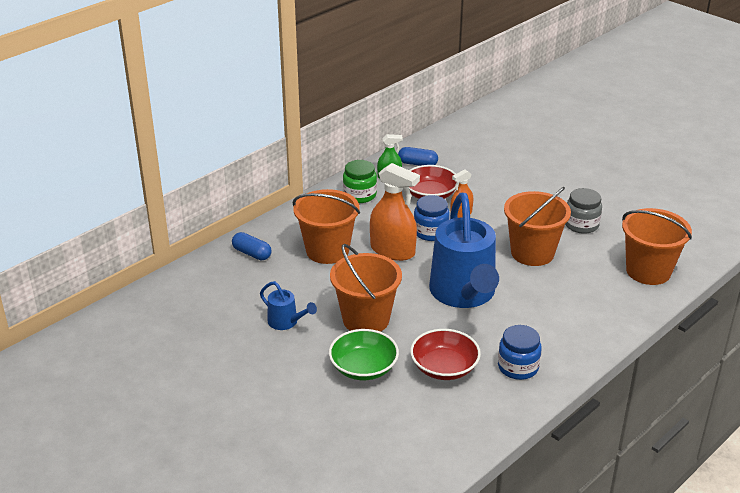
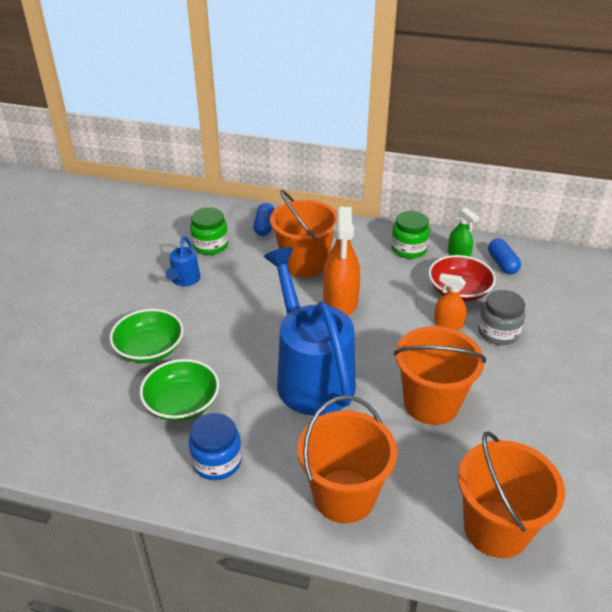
camera: 60 degrees right, 5 degrees up
(248, 292) = (210, 245): none -> green jar
(366, 319) = (221, 324): orange bucket -> orange bucket (344, 496)
(431, 232) = (395, 314): blue jar -> none
(444, 367) = (182, 403): red bowl -> green bowl
(464, 294) = (311, 375): blue watering can -> blue watering can turned 105 degrees clockwise
(581, 225) = (529, 428): grey jar -> grey jar (498, 332)

